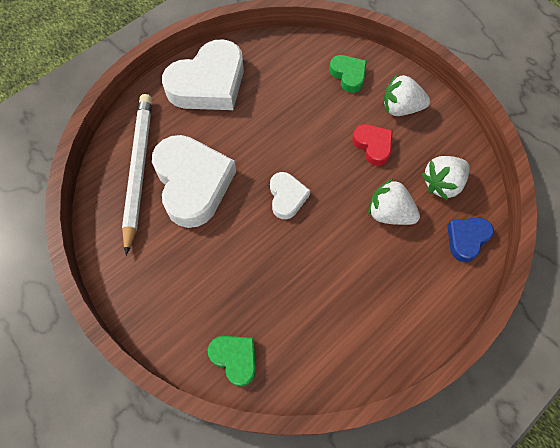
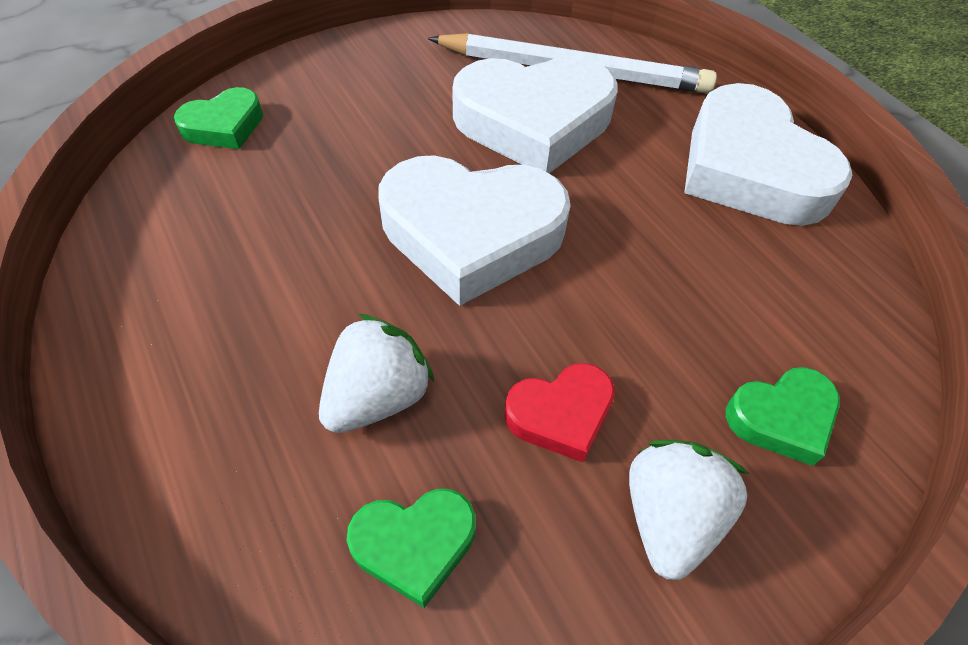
camera: 100 degrees right, 10 degrees down
(287, 197) = (471, 234): white heart -> white heart, size x2.00
(442, 184) = (414, 544): white strawberry -> green heart
(466, 239) = (248, 548): blue heart -> none

